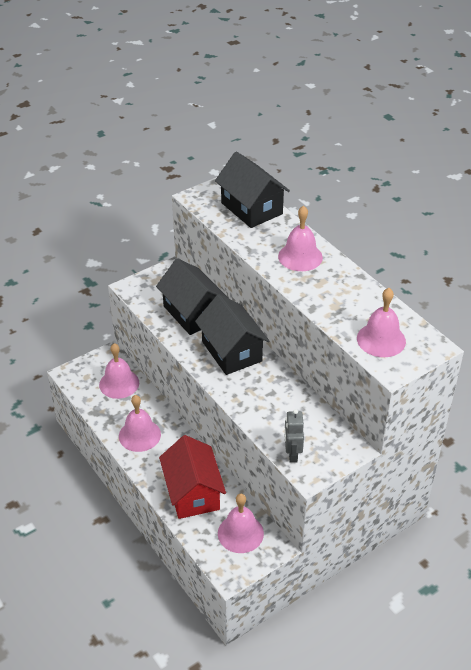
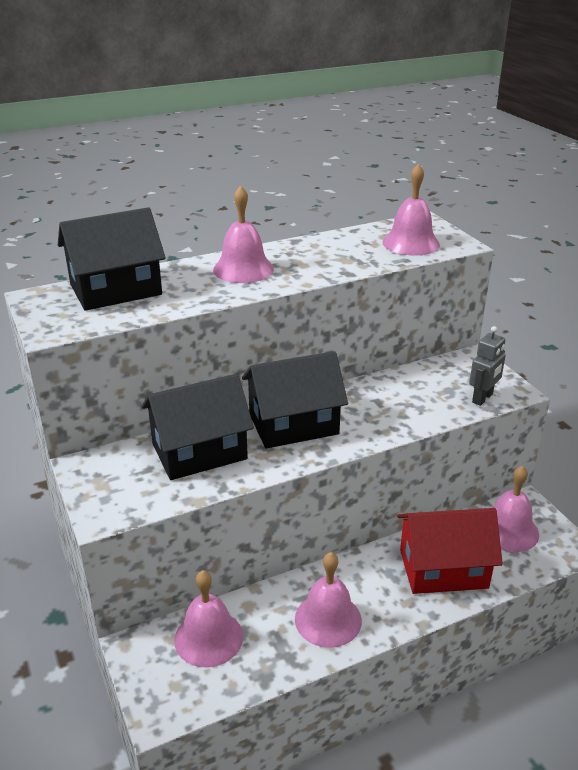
camera: 80 degrees left, 10 degrees down
(292, 454) = (482, 398): grey robot -> grey robot turned 60 degrees counterclockwise

